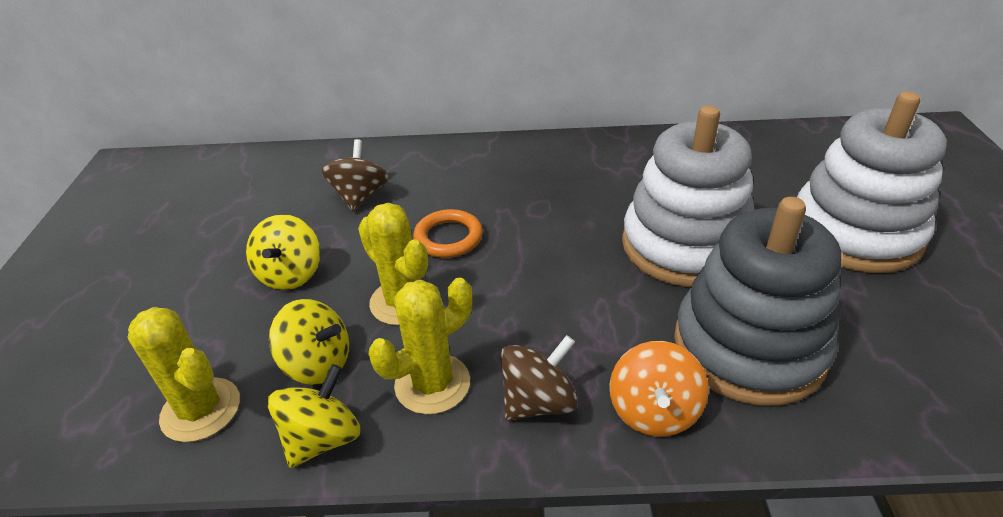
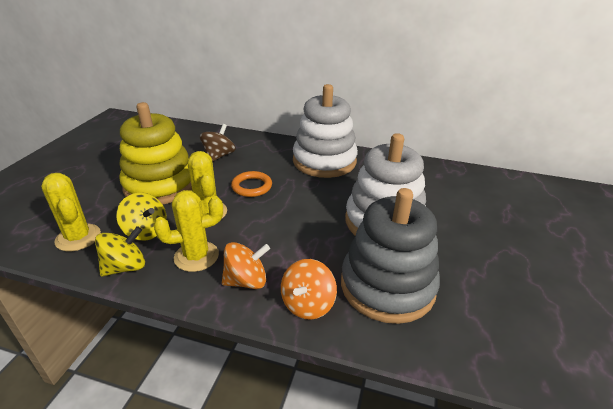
camera: 15 degrees right, 5 degrees down
(291, 274) = (160, 185): yellow spinning top -> yellow stacking toy
(538, 402) = (246, 281): brown spinning top -> orange spinning top
(854, 233) = (499, 240): white stacking toy -> white stacking toy (324, 161)

